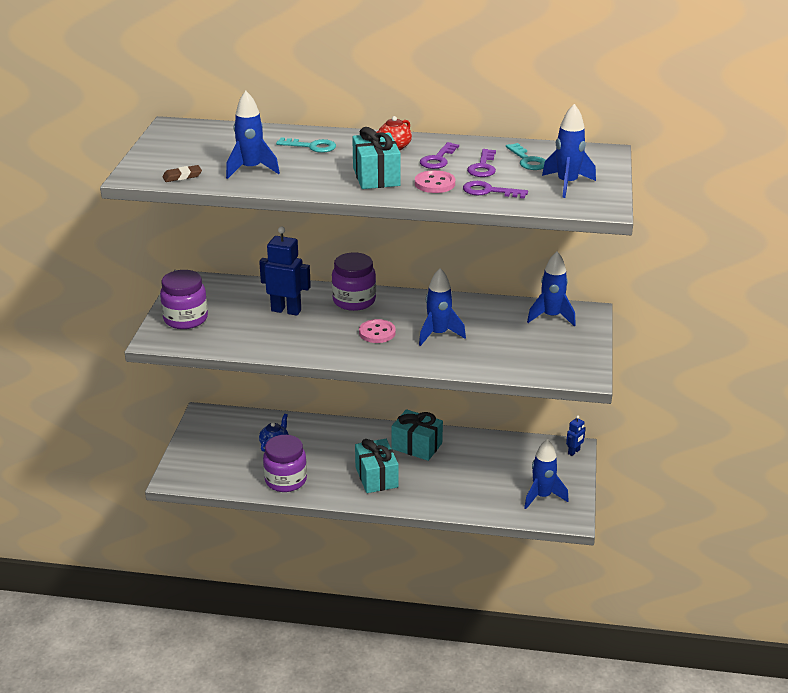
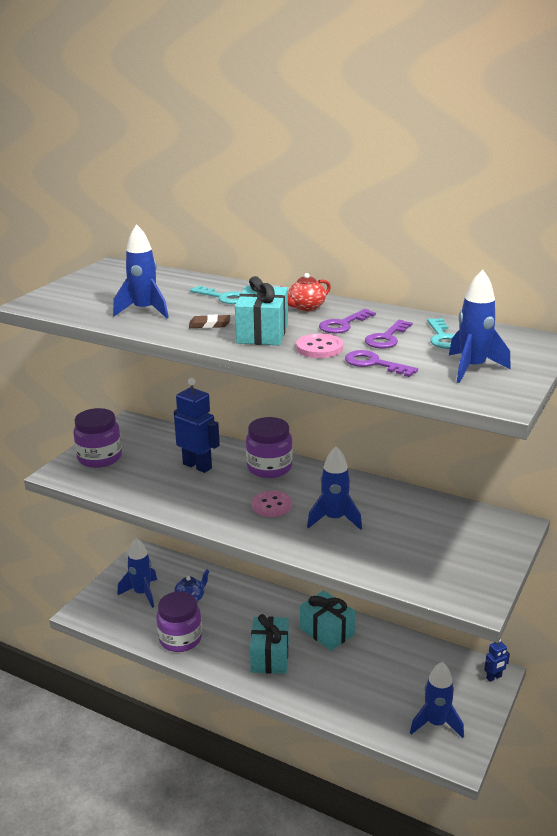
camera: 20 degrees right, 5 degrees down
(182, 176) = (74, 309): brown eraser -> brown eraser (209, 325)
(551, 317) = (470, 523): blue rocket -> blue rocket (142, 593)

